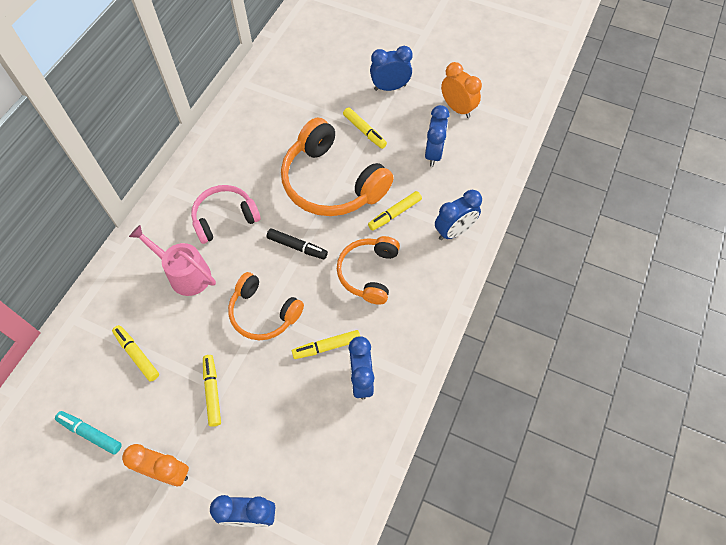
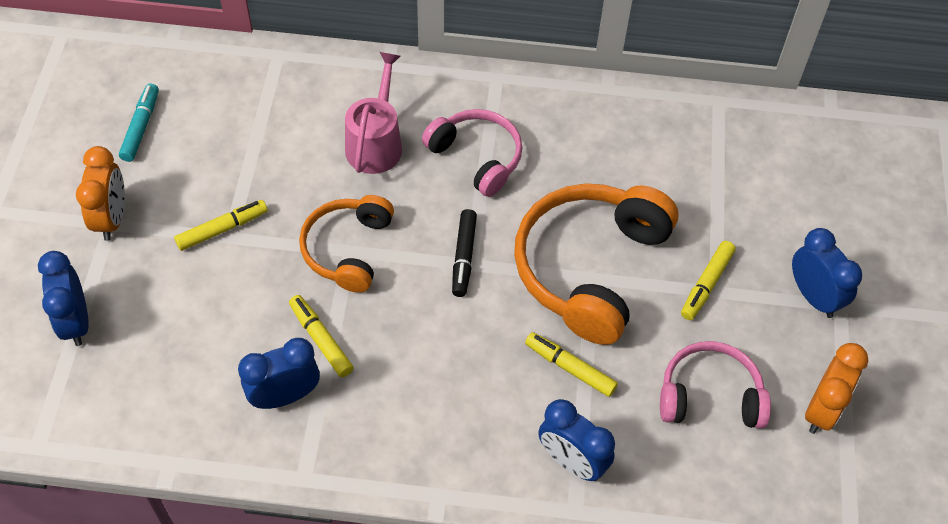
camera: 70 degrees right, 5 degrees down
(137, 354) = (249, 134): yellow marker -> none
(368, 273) = (454, 360): orange headphones -> none
(433, 153) = (710, 395): blue clock -> pink headphones

